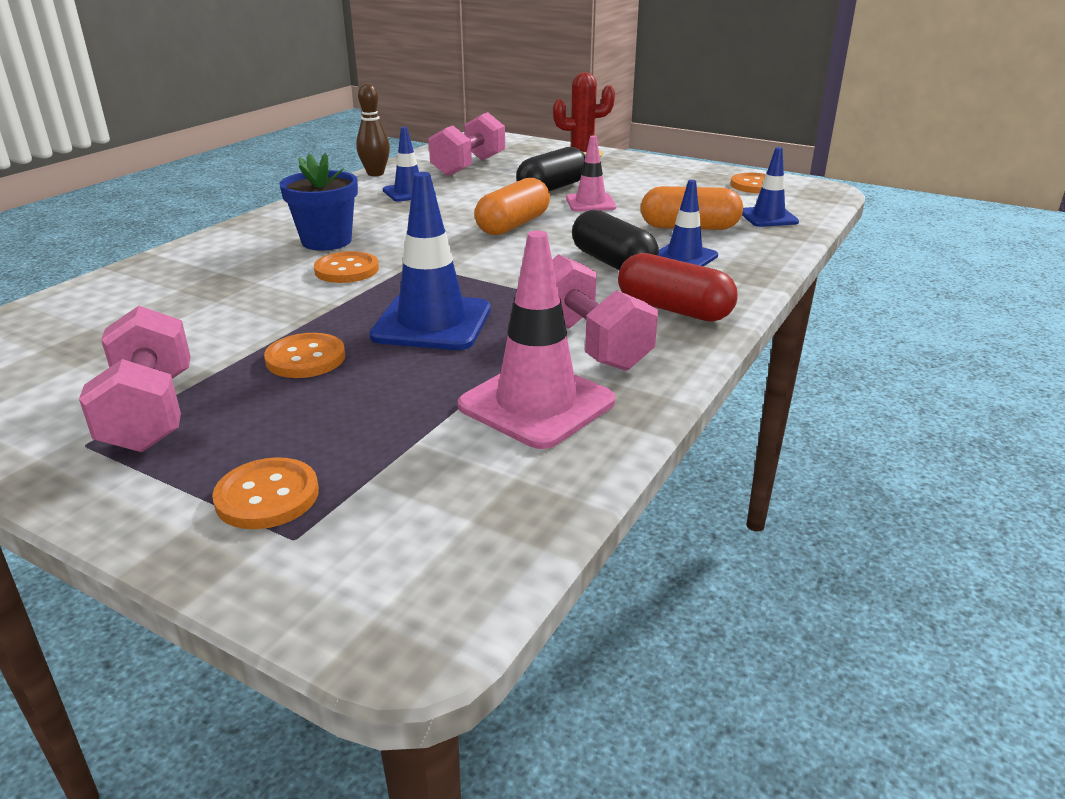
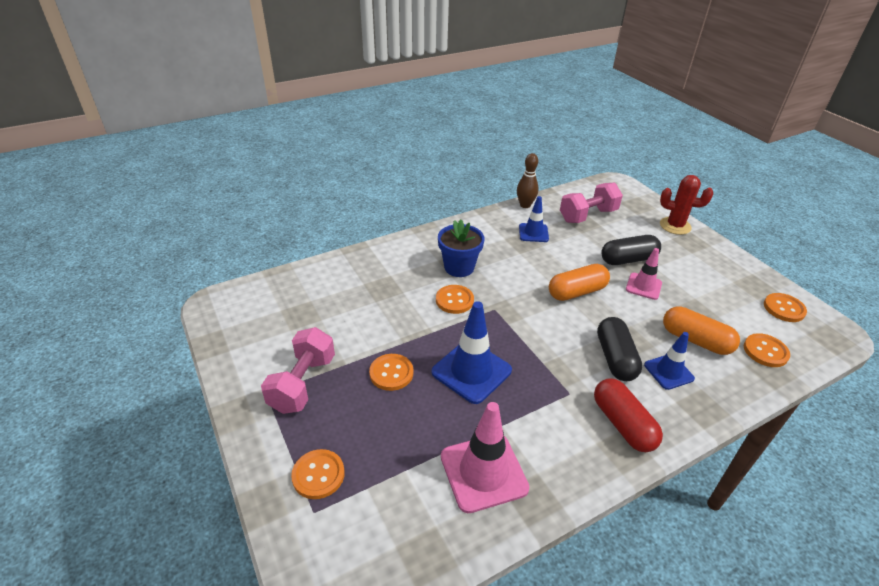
camera: 30 degrees right, 10 degrees up
(589, 344) = (547, 433): pink dumbbell -> none
(768, 217) = (765, 351): blue traffic cone -> orange button

